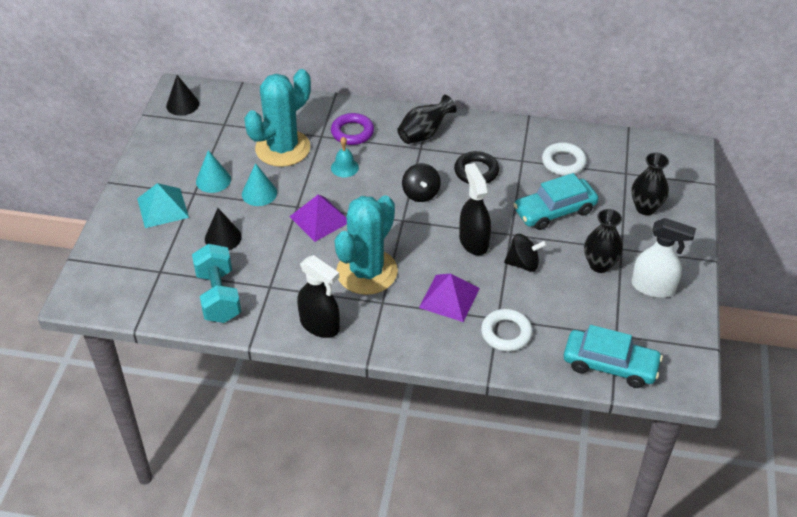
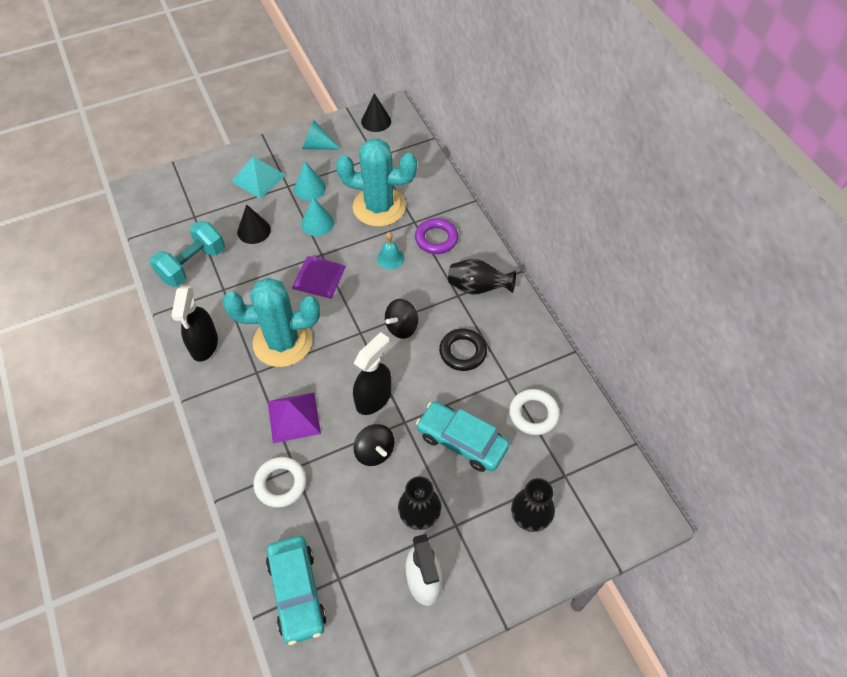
camera: 55 degrees right, 10 degrees up
(168, 153) = (317, 146): none -> turquoise cone

